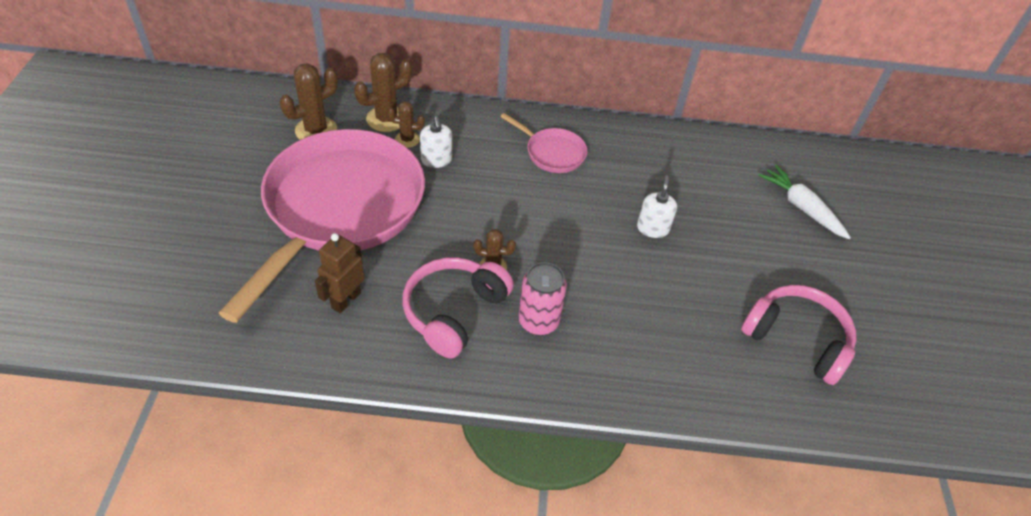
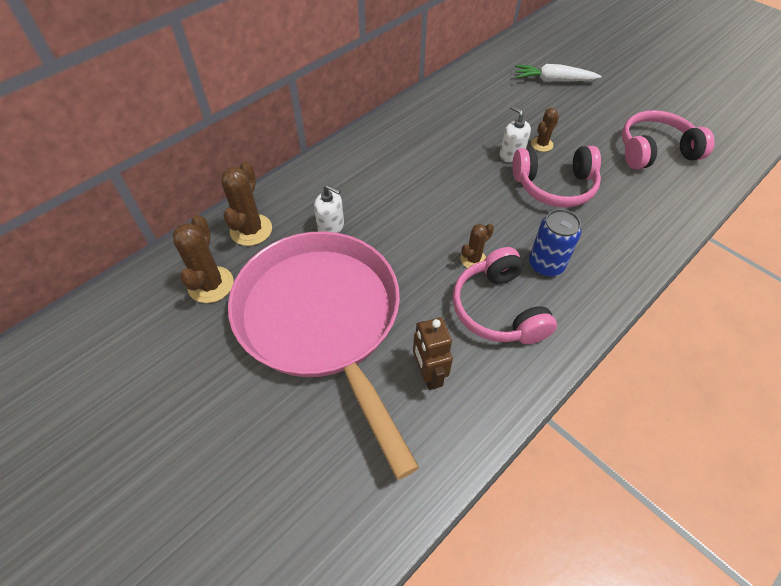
camera: 45 degrees left, 5 degrees up
(407, 139) = (289, 231): brown cactus -> brown cactus (542, 144)
(538, 321) = (546, 265): pink can -> blue can
(552, 153) = (392, 159): pink pan -> none
(647, 280) = (554, 186): none -> pink headphones

